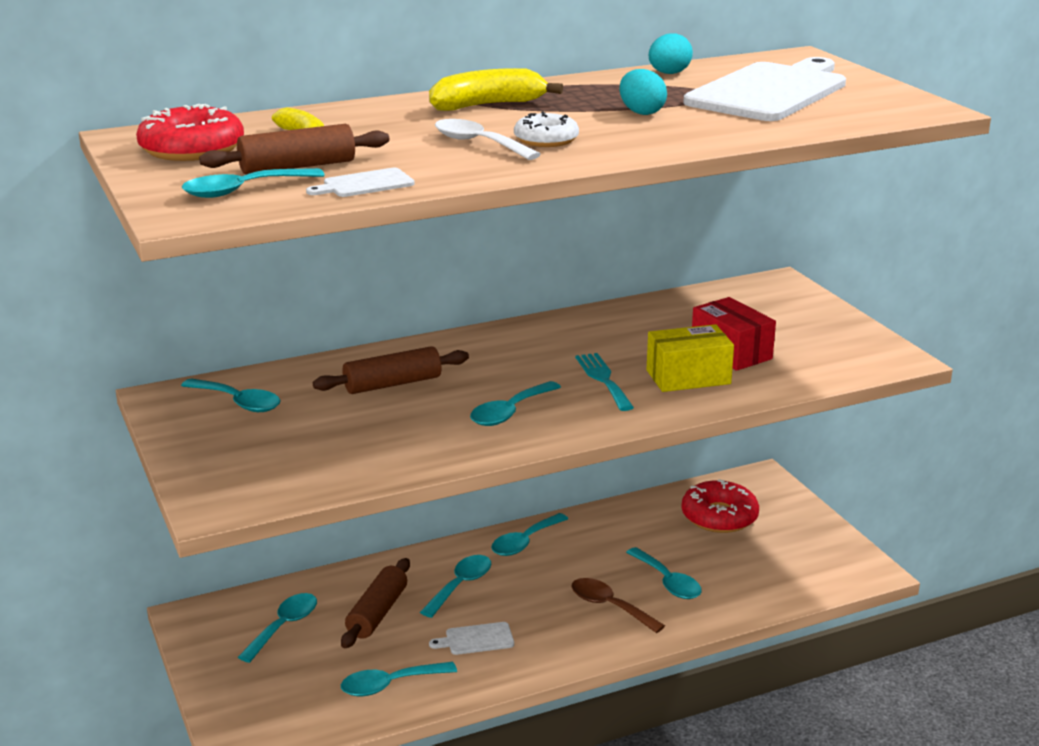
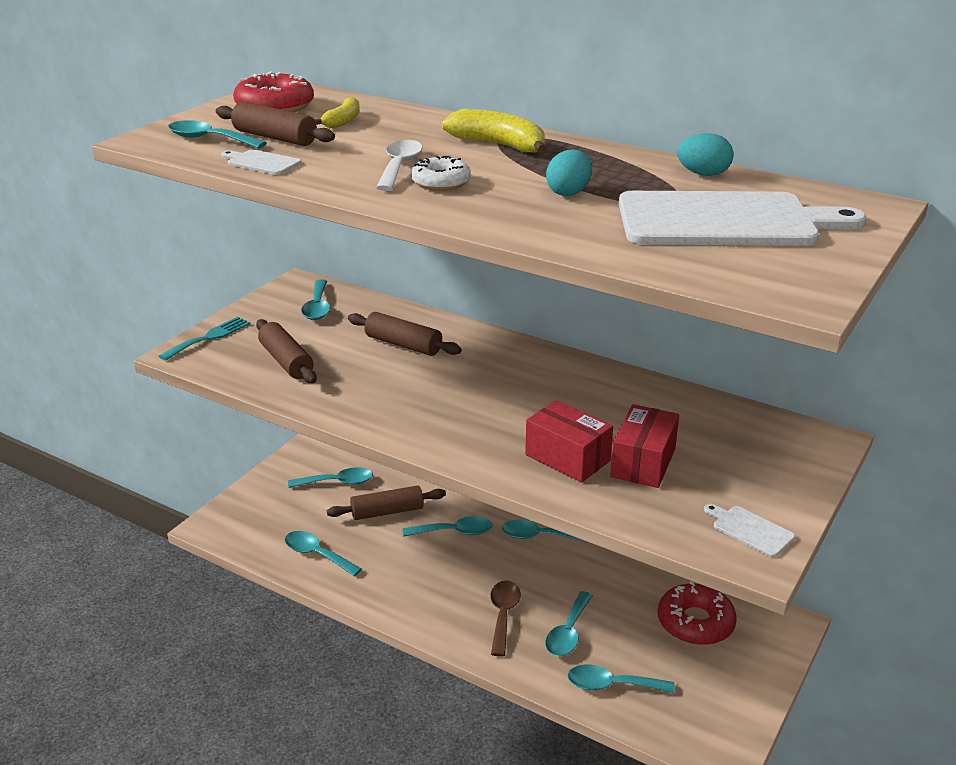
camera: 55 degrees right, 5 degrees up
(331, 451) = (286, 361): none -> brown rolling pin
(476, 639) = (400, 568): white cutting board -> white cutting board (750, 530)
(509, 412) = (413, 403): turquoise spoon -> turquoise spoon (611, 685)
(603, 379) = (513, 421): turquoise fork -> turquoise fork (209, 337)
(688, 377) = (567, 458): yellow box -> red box

